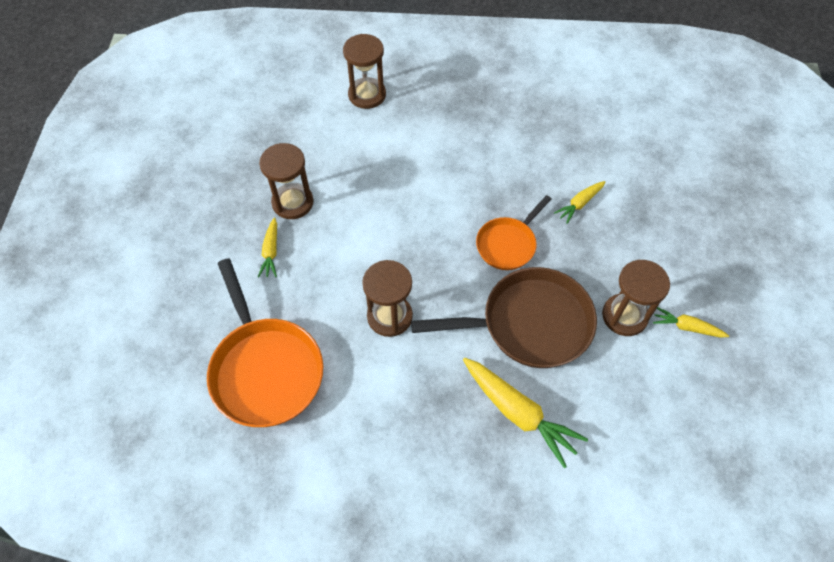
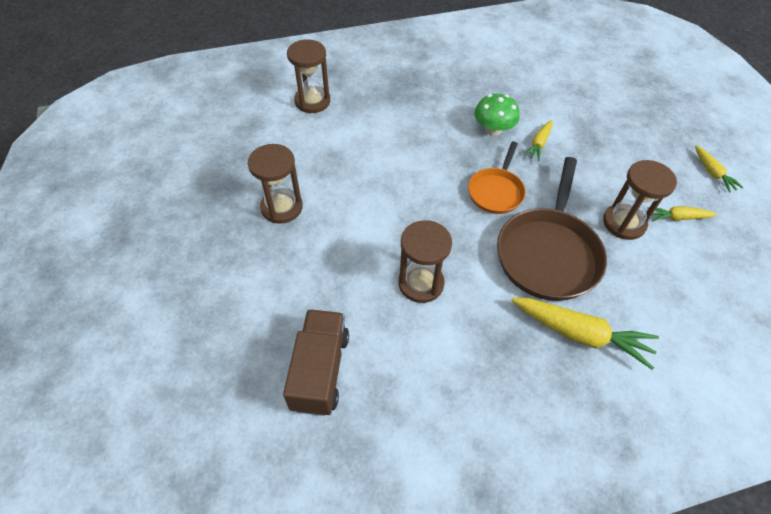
camera: 20 degrees left, 5 degrees down
(265, 369) = (320, 370): orange pan -> brown truck
(271, 252) = (279, 257): yellow carrot -> yellow carrot (712, 173)
(529, 324) = (548, 253): brown pan -> brown pan turned 135 degrees clockwise
(538, 174) = (493, 129): none -> green mushroom

